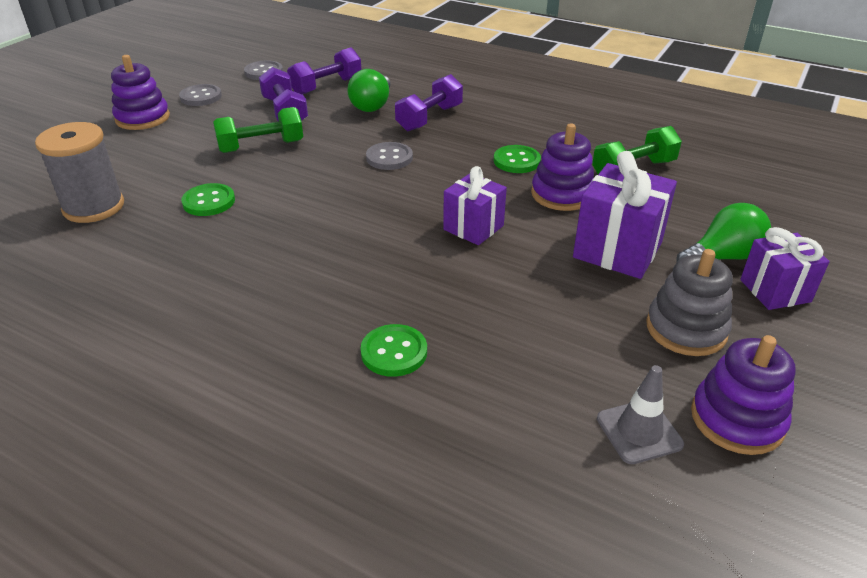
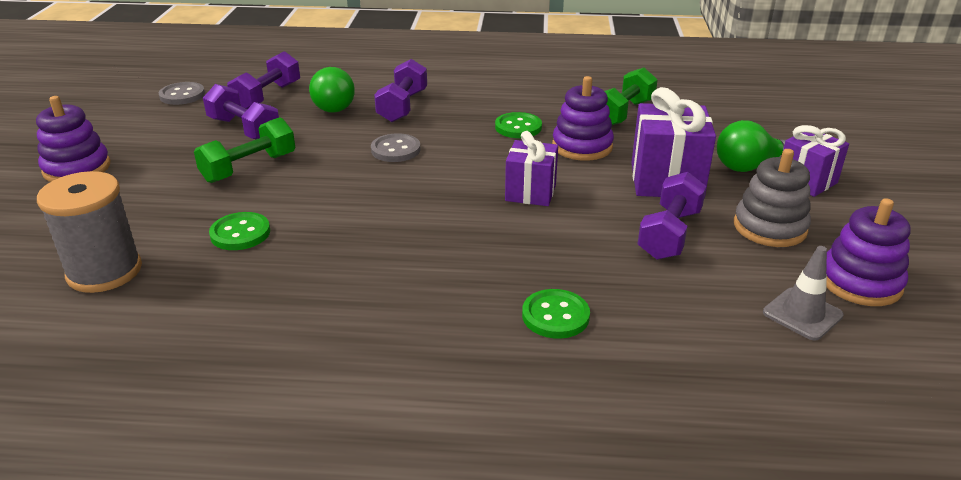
camera: 25 degrees left, 5 degrees down
(201, 97) = (130, 133): grey button -> none
(572, 305) = (669, 234): none -> purple dumbbell
(722, 257) = (749, 166): green light bulb -> green light bulb turned 150 degrees counterclockwise

